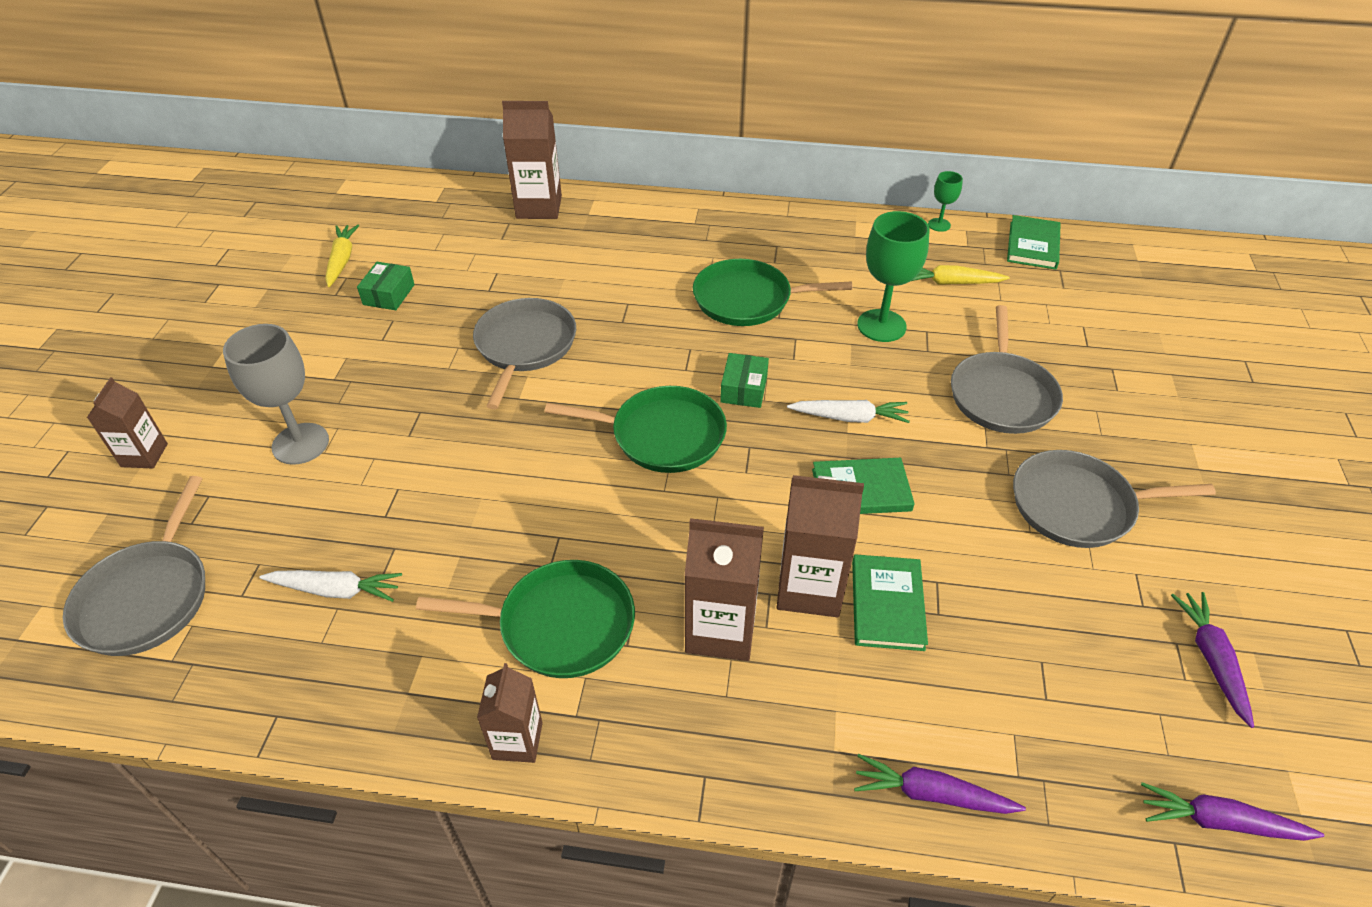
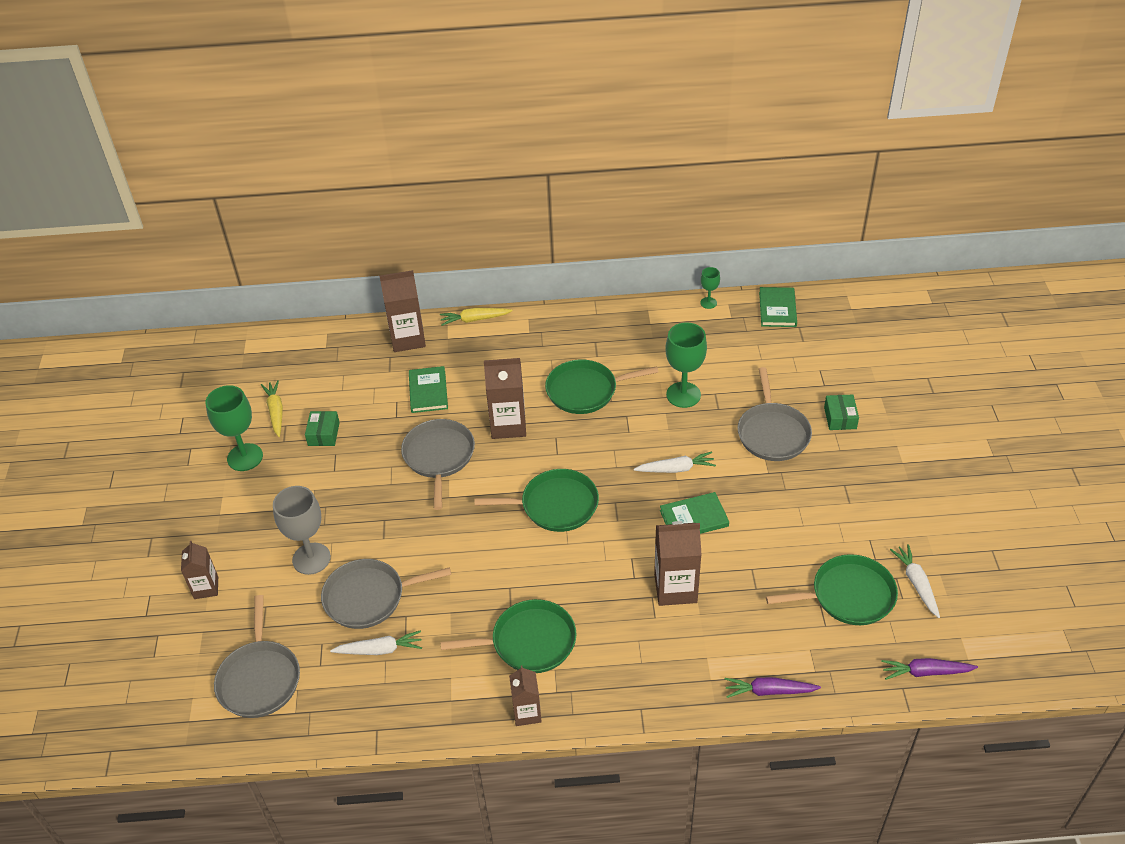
camera: 10 degrees left, 0 degrees up
(278, 305) = (245, 457): none -> green goblet
(720, 629) = (628, 624): brown carton -> brown carton (508, 425)
(744, 389) = (600, 461): green box -> green box (840, 418)
(887, 605) = (724, 589): green book -> green book (428, 391)
(950, 283) = (725, 351): yellow carrot -> yellow carrot (474, 319)
(1078, 505) = (830, 502): grey pan -> grey pan (369, 597)
(1091, 656) = (848, 595): none -> green pan
(1211, 659) = (916, 583): purple carrot -> white carrot

